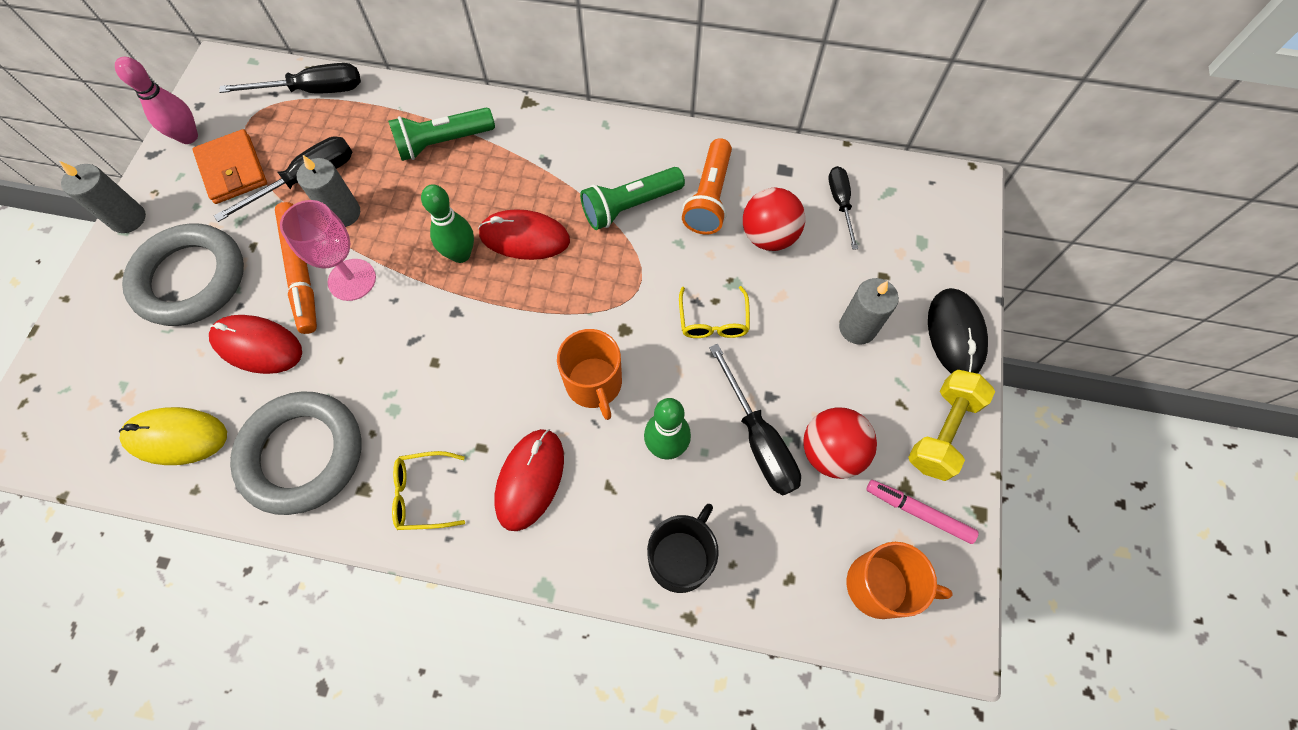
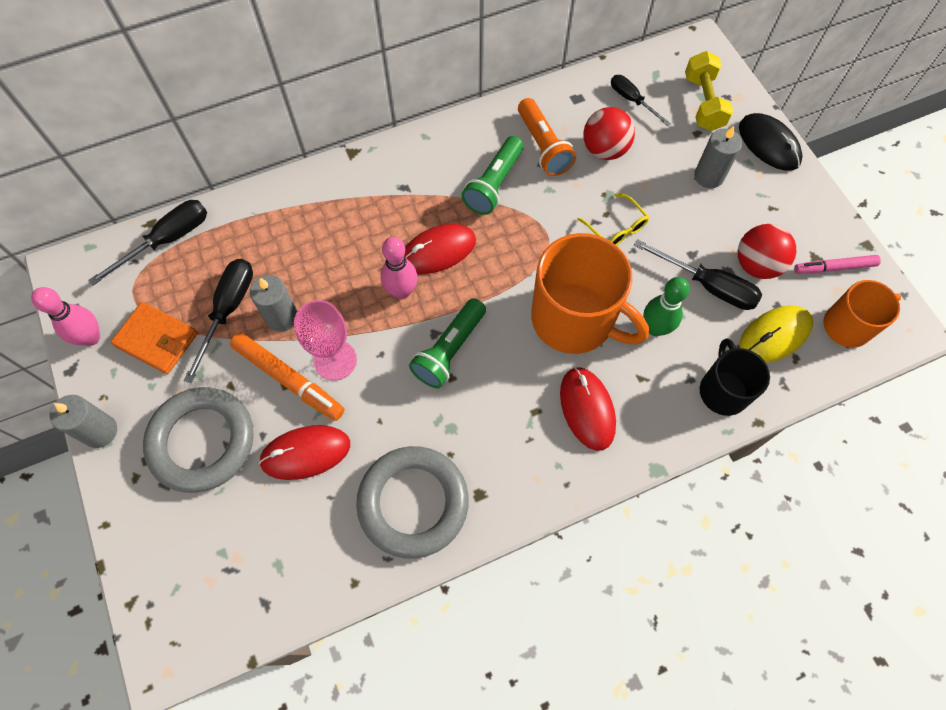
camera: 35 degrees left, 0 degrees up
(176, 437) = (304, 558): yellow mouse -> yellow mouse (774, 335)
(423, 494) = (524, 468): yellow glasses -> none
(443, 143) = (313, 219): green flashlight -> green flashlight (449, 350)
(460, 254) = (401, 291): green bowling pin -> pink bowling pin
(594, 384) = (574, 319): orange mug -> orange mug, size x1.72
(942, 431) = (808, 210): yellow dumbbell -> yellow dumbbell (703, 103)

